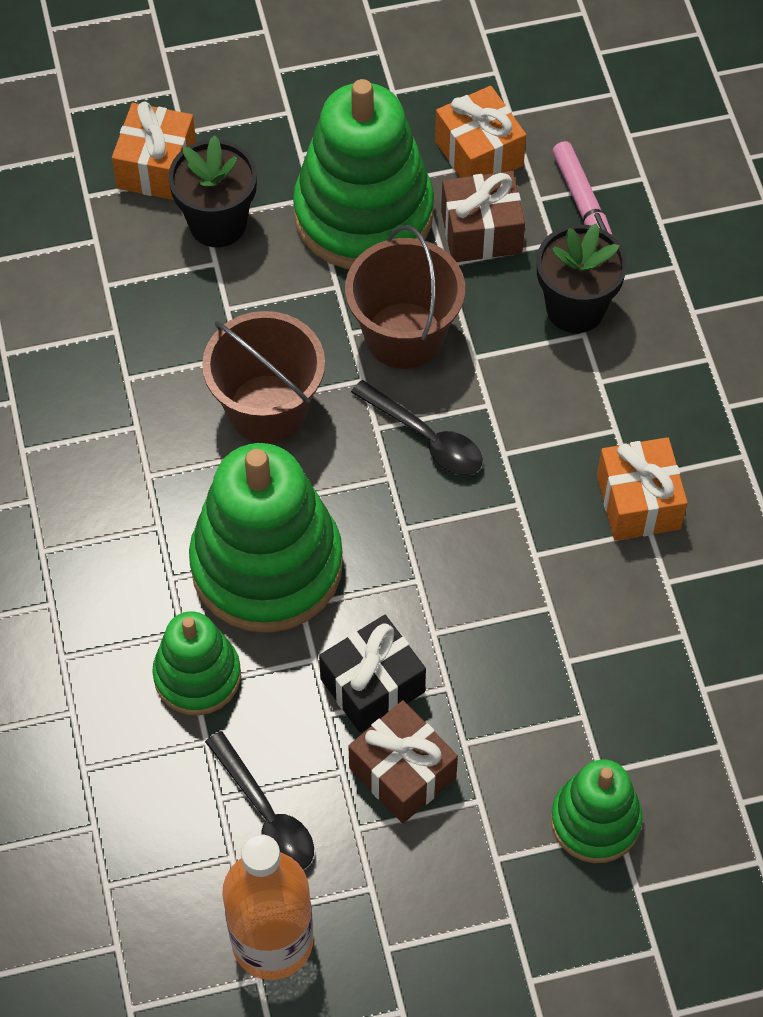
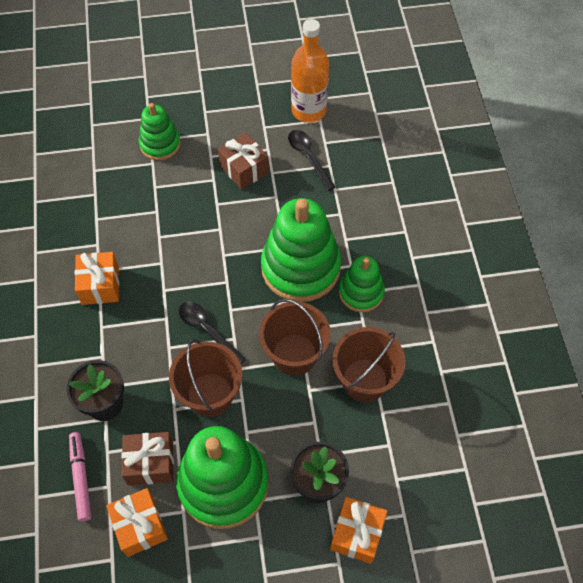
camera: 175 degrees left, 0 degrees up
(145, 377) = (364, 380): none -> brown bucket
(197, 676) = (338, 217): green stacking toy -> green stacking toy (361, 292)
(372, 685) = (253, 207): black gift -> none

